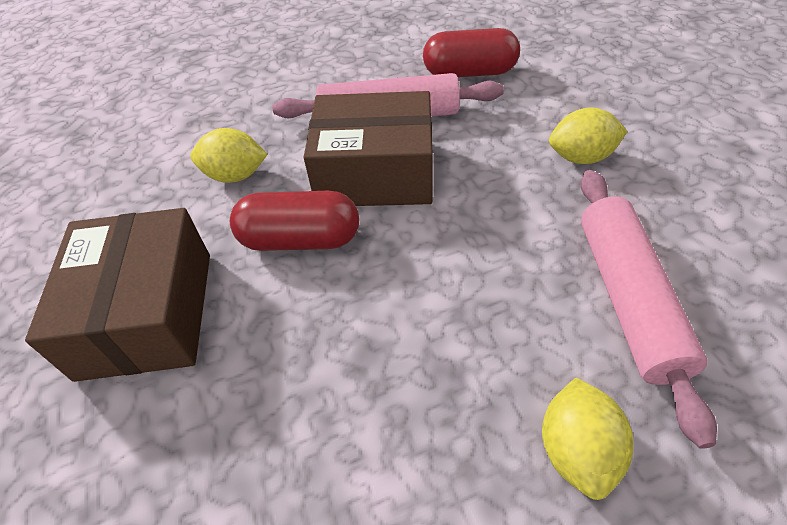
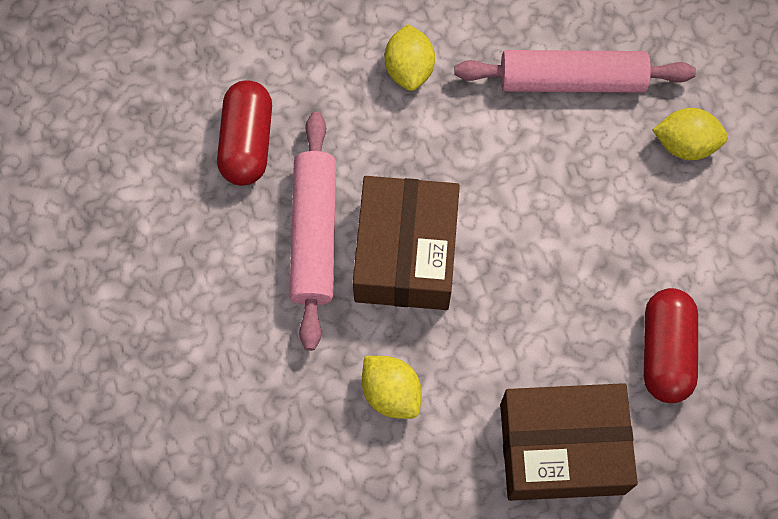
camera: 90 degrees left, 20 degrees up
(235, 176) = (391, 393): yellow lemon -> yellow lemon turned 45 degrees counterclockwise
(300, 240) = (488, 323): red capsule -> red capsule (665, 352)

